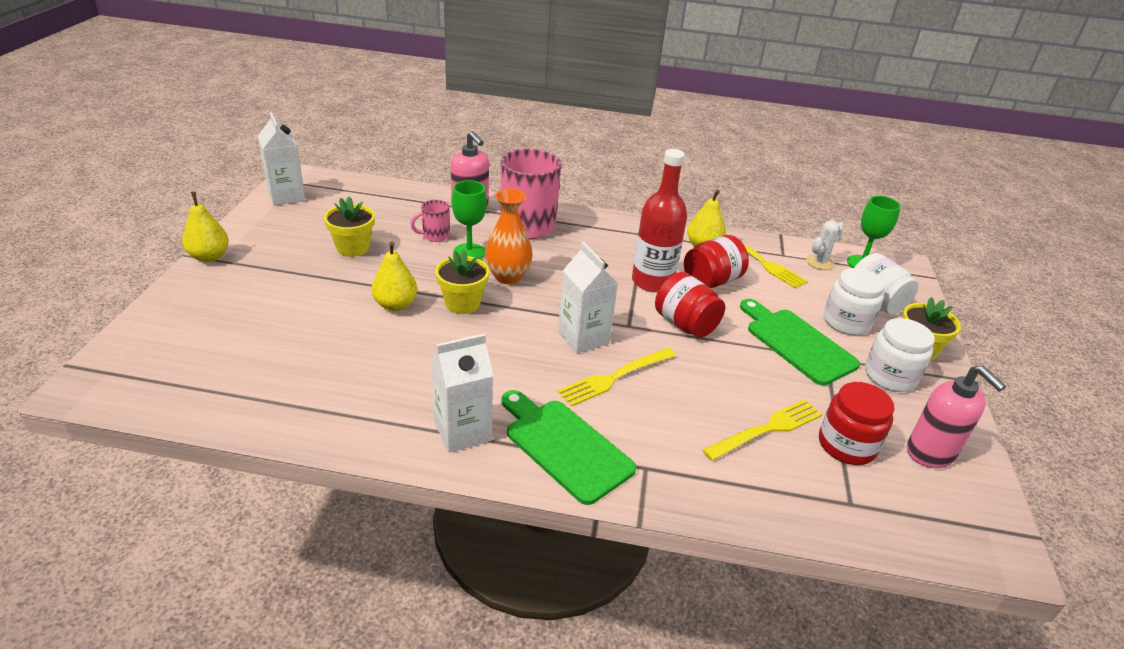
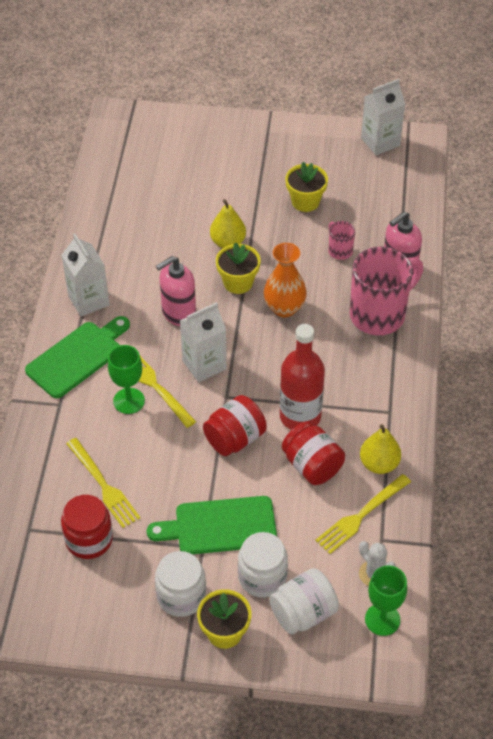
camera: 90 degrees right, 15 degrees up
(209, 256) = (271, 124): yellow pear -> none
(469, 252) = (318, 278): green goblet -> green goblet (129, 401)
(797, 343) = (220, 526): green cutting board -> green cutting board turned 150 degrees counterclockwise
(930, 453) = (83, 601): pink soap dispenser -> pink soap dispenser (178, 313)

